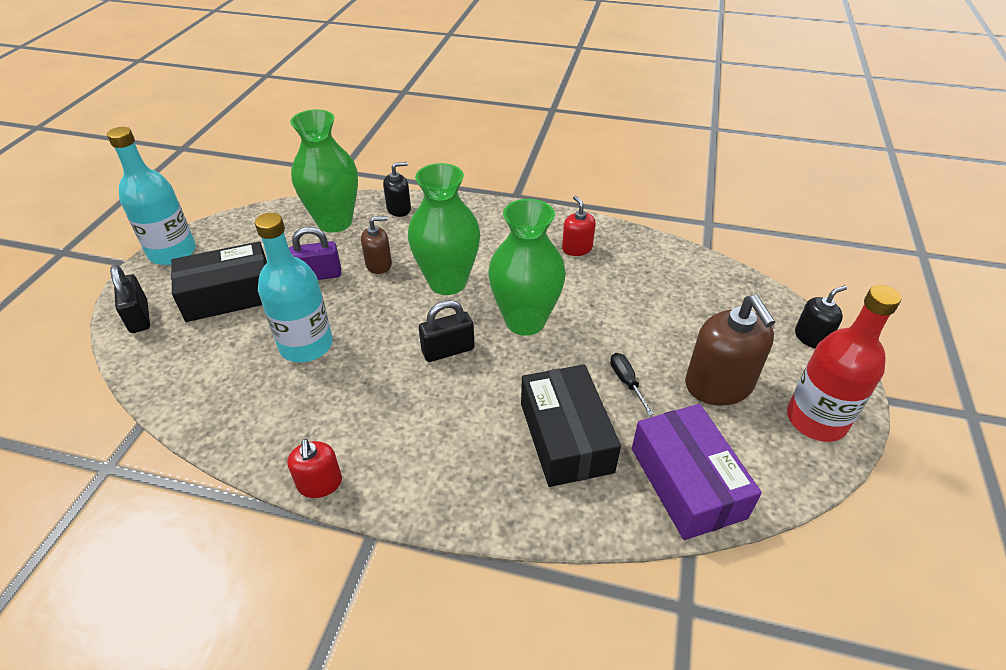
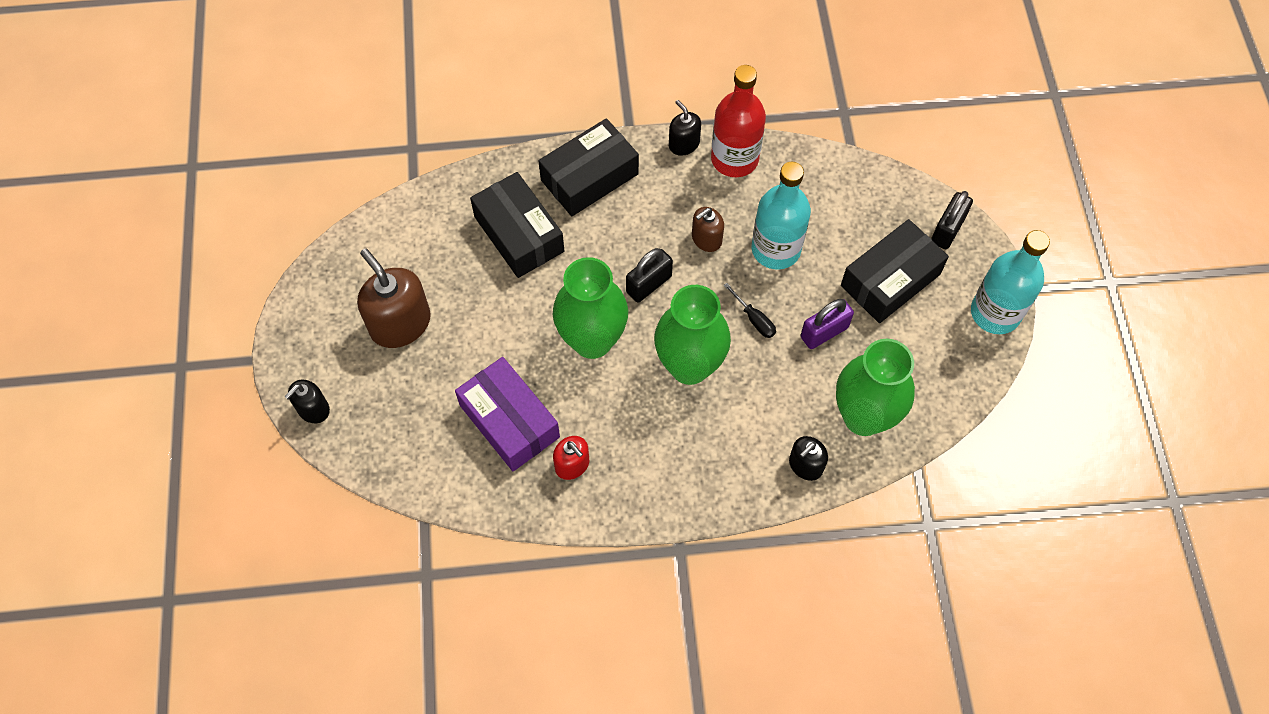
camera: 160 degrees right, 20 degrees up
(139, 317) = (947, 230): black padlock -> black padlock turned 75 degrees clockwise
(320, 483) = (684, 144): red soap dispenser -> black soap dispenser
(379, 264) = (773, 367): brown soap dispenser -> brown soap dispenser (706, 239)
(456, 478) = (589, 177): none -> black box
(626, 382) = (481, 301): black screwdriver -> black screwdriver (754, 319)
(687, 482) = (419, 226): purple box -> purple box (509, 421)
(816, 420) = (317, 313): red bottle -> red bottle (734, 159)

